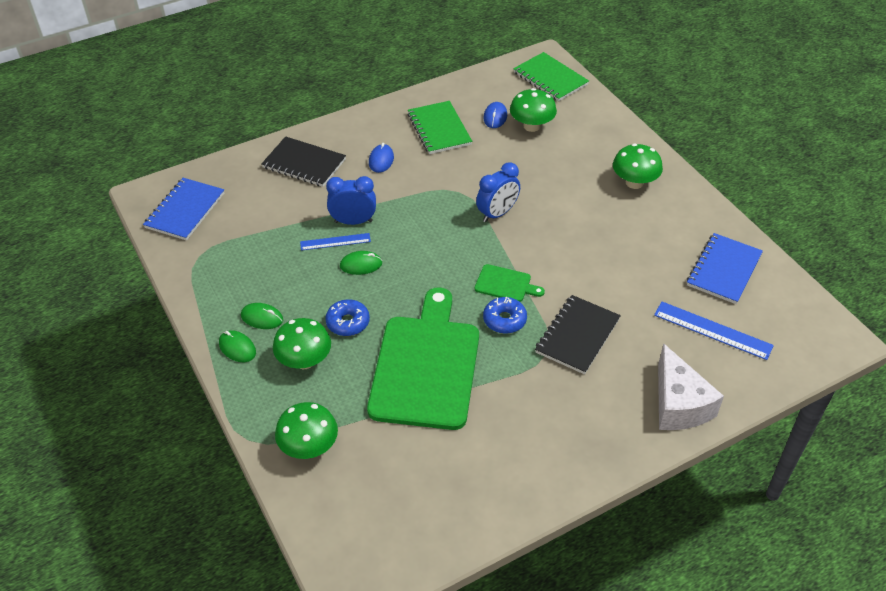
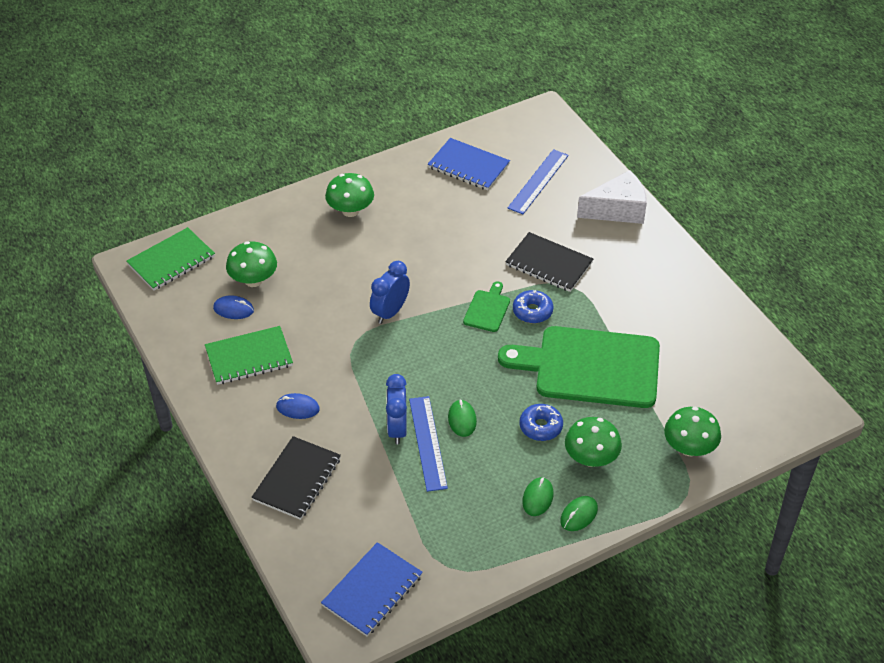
camera: 90 degrees left, 0 degrees up
(185, 211) = (372, 591): blue notebook -> blue notebook turned 75 degrees counterclockwise
(335, 242) = (428, 443): blue ruler -> blue ruler, size x1.55
(497, 214) = (390, 312): blue clock -> blue clock turned 105 degrees counterclockwise

